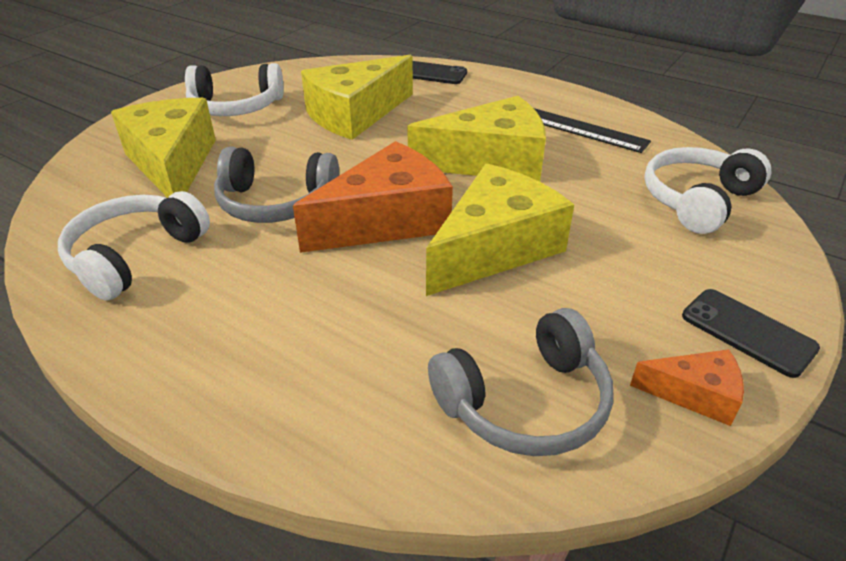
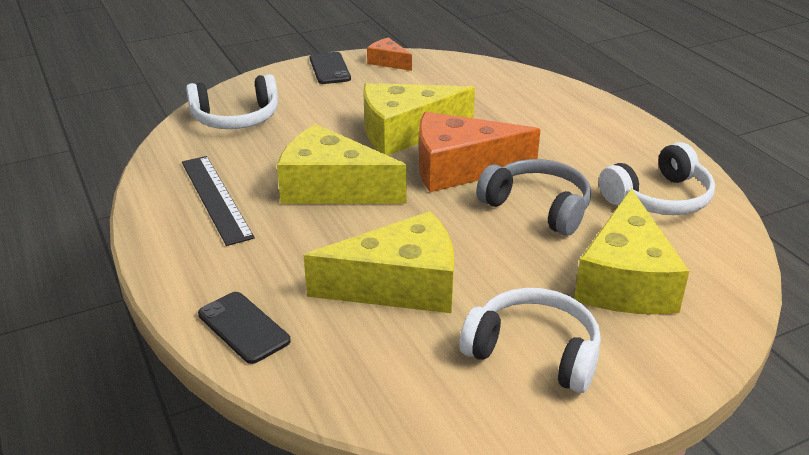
camera: 150 degrees left, 5 degrees down
(525, 402) = (464, 78): grey headphones -> none

